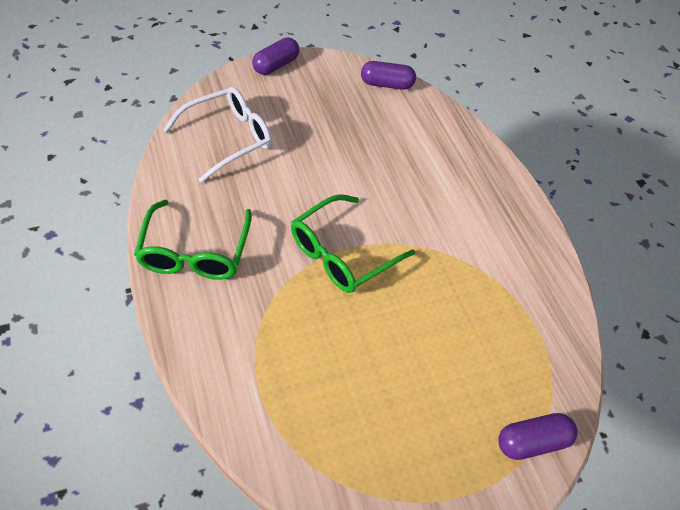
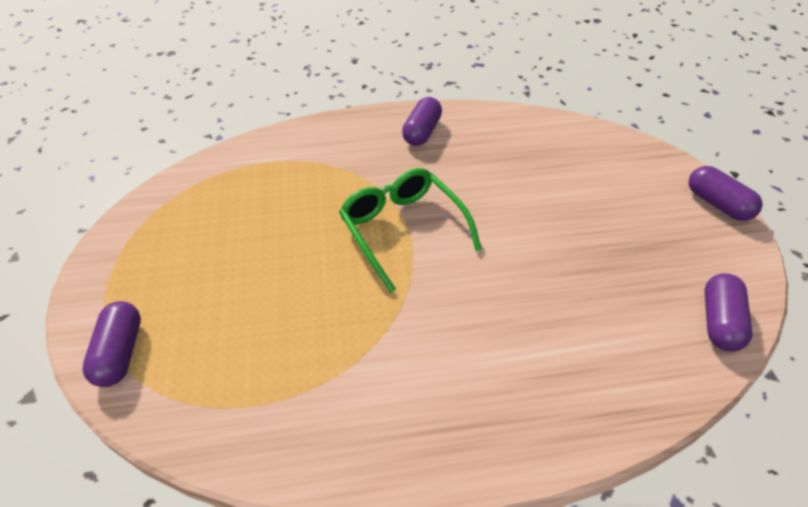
camera: 105 degrees right, 5 degrees down
(195, 251) = (422, 132): green glasses -> purple capsule
(227, 139) = (572, 157): white glasses -> none

